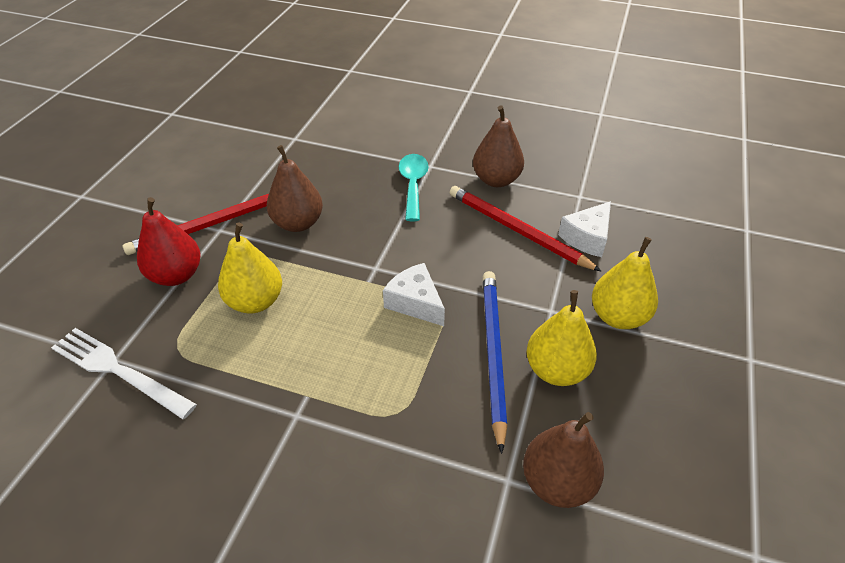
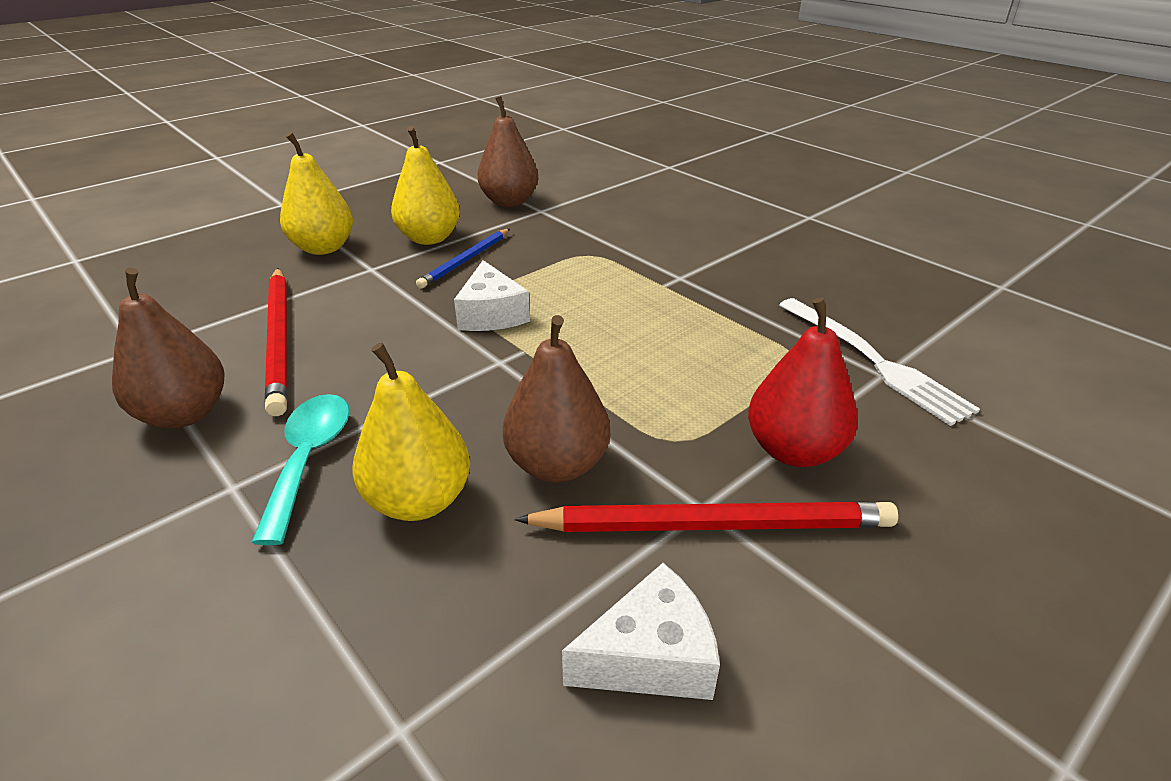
camera: 150 degrees left, 10 degrees down
(255, 301) = (681, 376): yellow pear -> yellow pear (419, 500)
(413, 185) = (309, 459): turquoise spoon -> turquoise spoon turned 150 degrees clockwise
(493, 353) = (466, 260): blue pencil -> blue pencil, size x0.63
(587, 237) = (224, 306): white cheese -> white cheese (650, 656)

